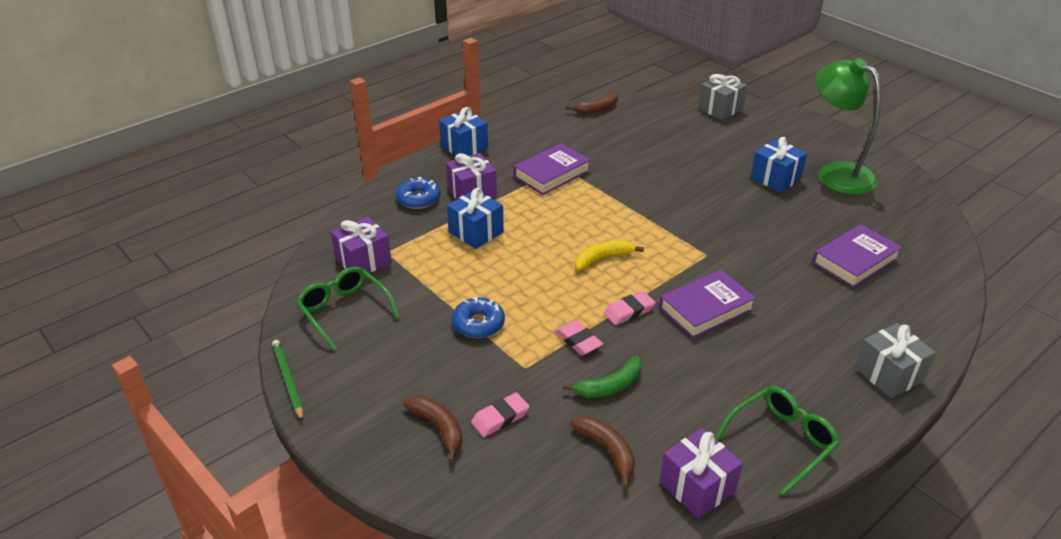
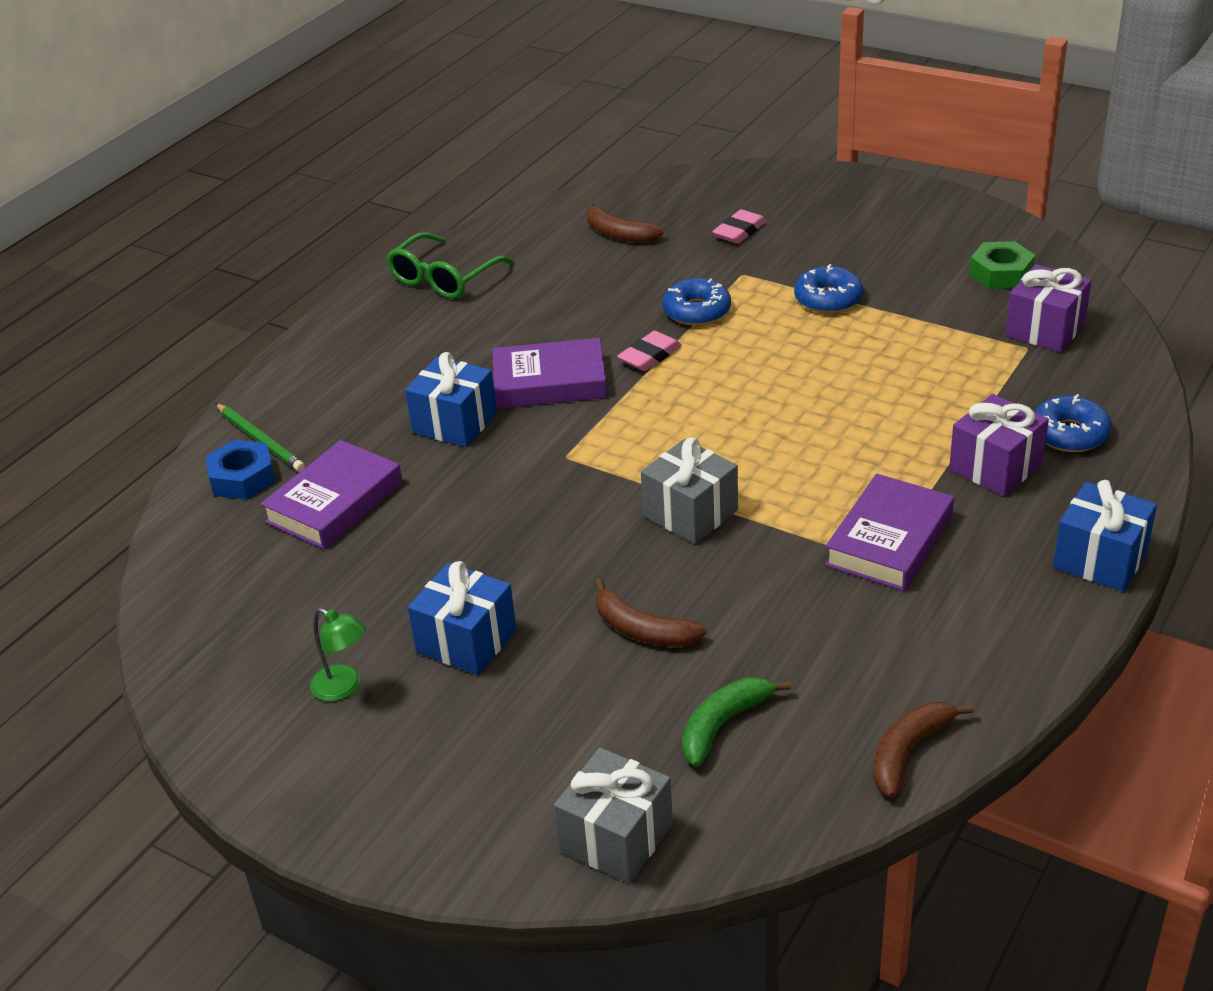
camera: 165 degrees right, 0 degrees up
(288, 380) = (984, 207): green pencil -> green pencil (260, 440)
(344, 311) = (1001, 273): green glasses -> green nut
(439, 428) = (794, 211): brown banana -> brown banana (642, 629)
(476, 232) = (929, 405): blue gift -> blue gift (454, 423)
(578, 341) = (697, 311): pink eraser -> blue donut
(602, 259) = (717, 413): yellow banana -> none
(610, 386) = (639, 280): green banana -> green banana (723, 724)
(697, 487) = (524, 230): purple gift -> none
(706, 309) = (550, 382): purple book -> purple book turned 45 degrees clockwise
(836, 173) = (344, 687): green lamp -> green lamp, size x0.42
(888, 374) = (316, 363): grey gift -> grey gift (690, 513)
(922, 291) = (242, 478): none -> blue nut

